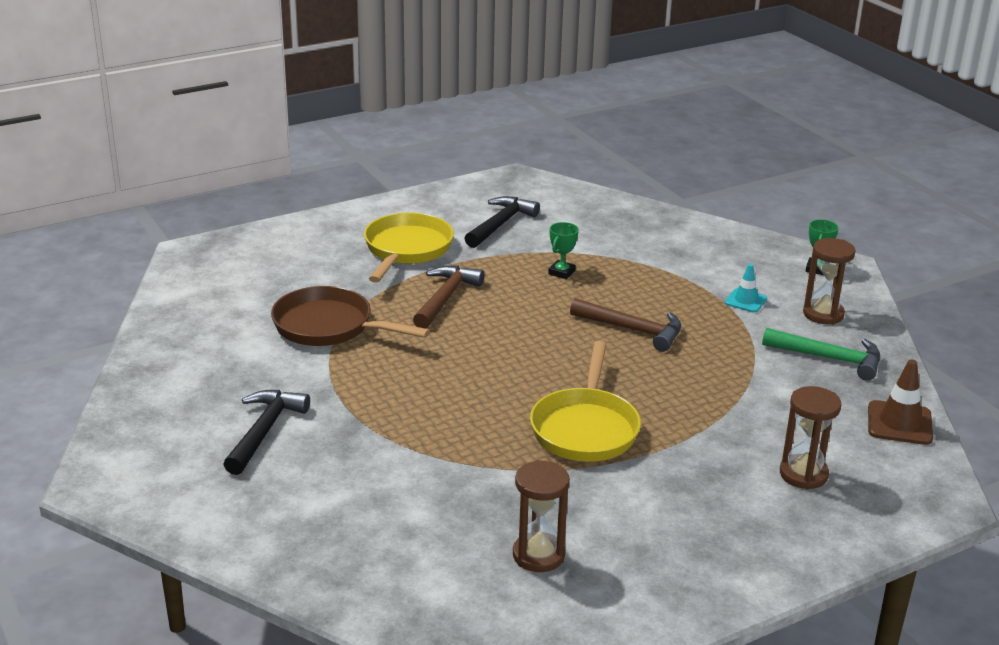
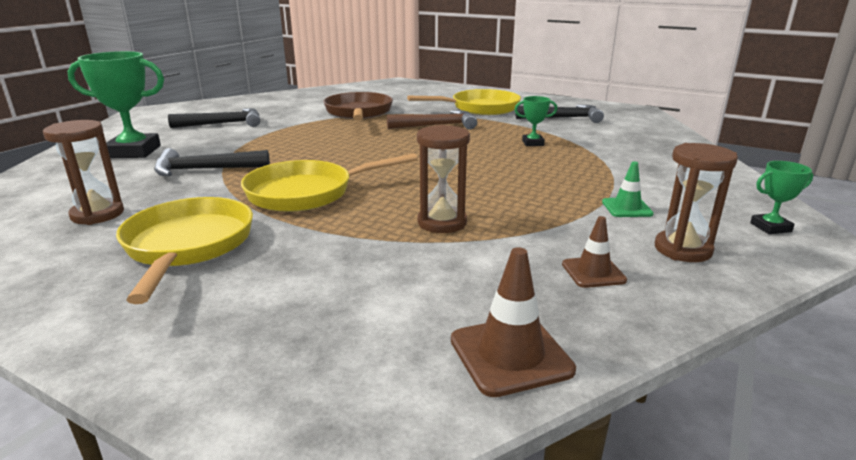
camera: 60 degrees right, 5 degrees down
(326, 515) = (134, 152): none -> green trophy
(455, 474) = (204, 170): none -> black hammer
(633, 330) = (488, 178): brown hammer -> none
(660, 512) = (188, 246): none -> yellow pan
(745, 301) = (627, 208): turquoise traffic cone -> green traffic cone
(803, 474) = (313, 307): brown hourglass -> brown hourglass (442, 222)
(829, 358) = (593, 272): green hammer -> brown traffic cone

